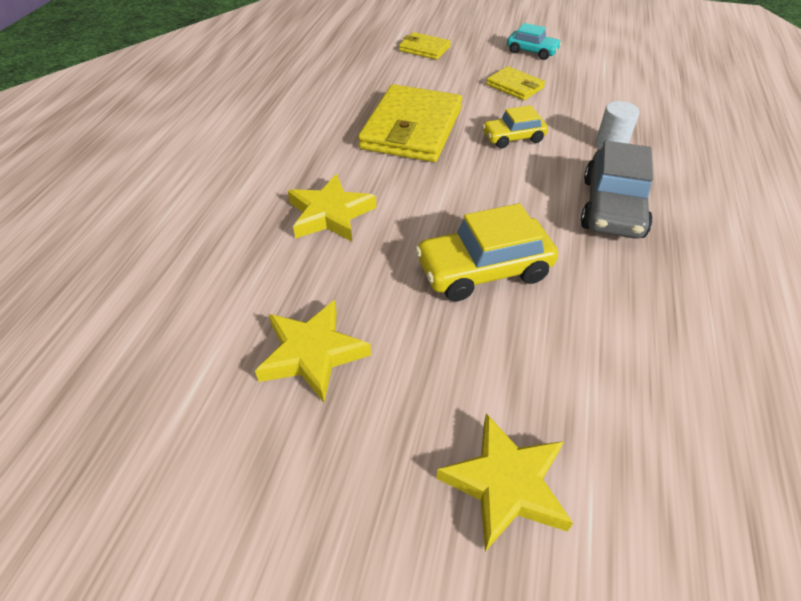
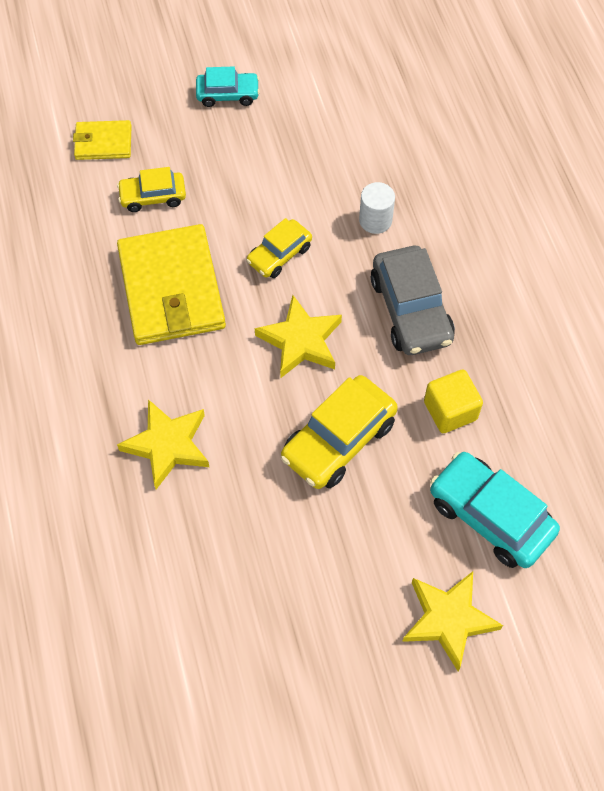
camera: 30 degrees left, 15 degrees up
(312, 354) = (253, 595): yellow star -> yellow star (300, 341)
(437, 81) = (153, 196): none -> yellow car
(515, 86) = (240, 168): yellow wallet -> none
(613, 293) = (450, 411): none -> yellow cube
(613, 402) = (490, 516): none -> turquoise car

